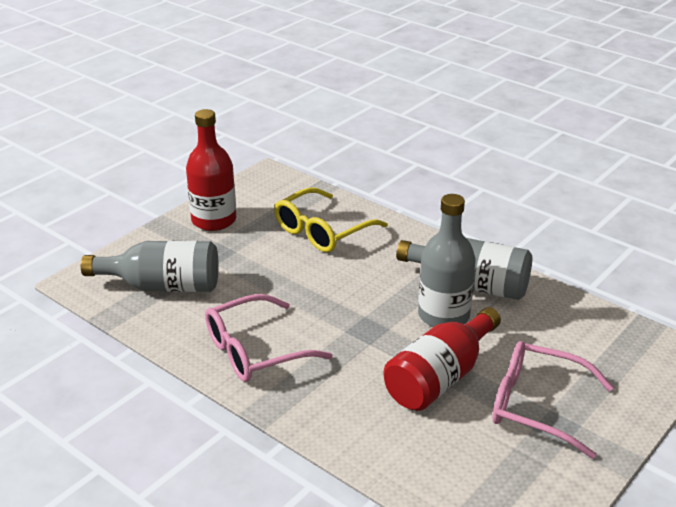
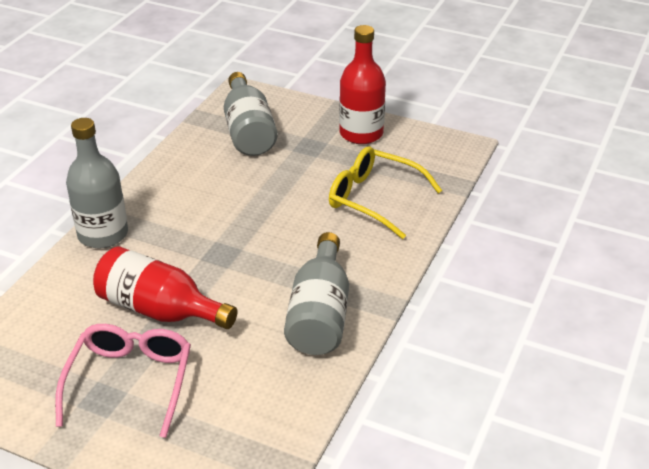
camera: 75 degrees right, 5 degrees up
(255, 351) = (174, 196): pink glasses -> none
(443, 315) = (258, 301): grey bottle -> grey bottle (103, 234)

